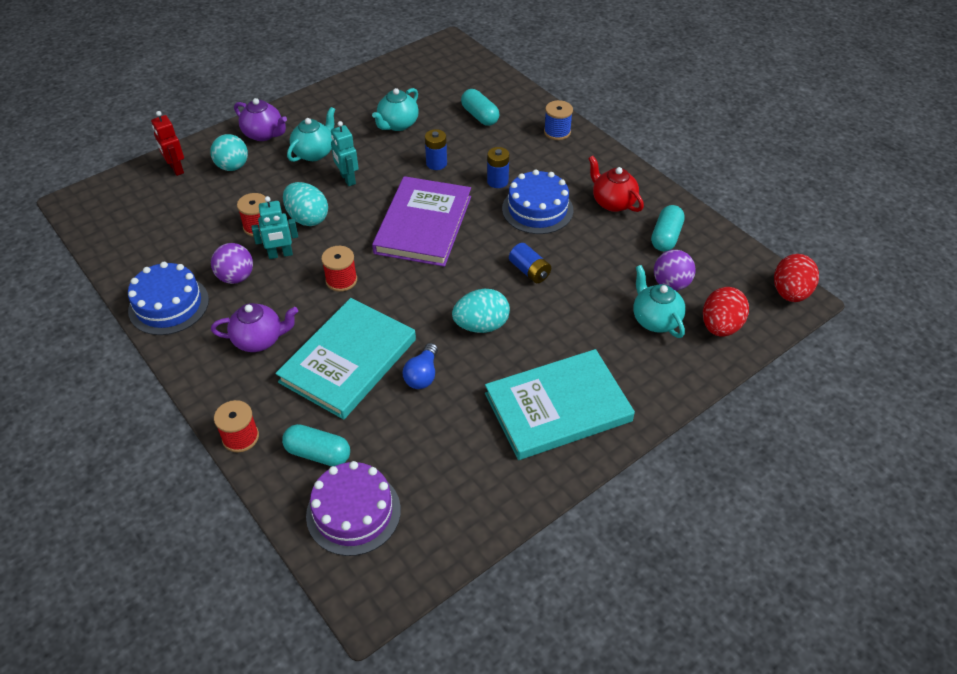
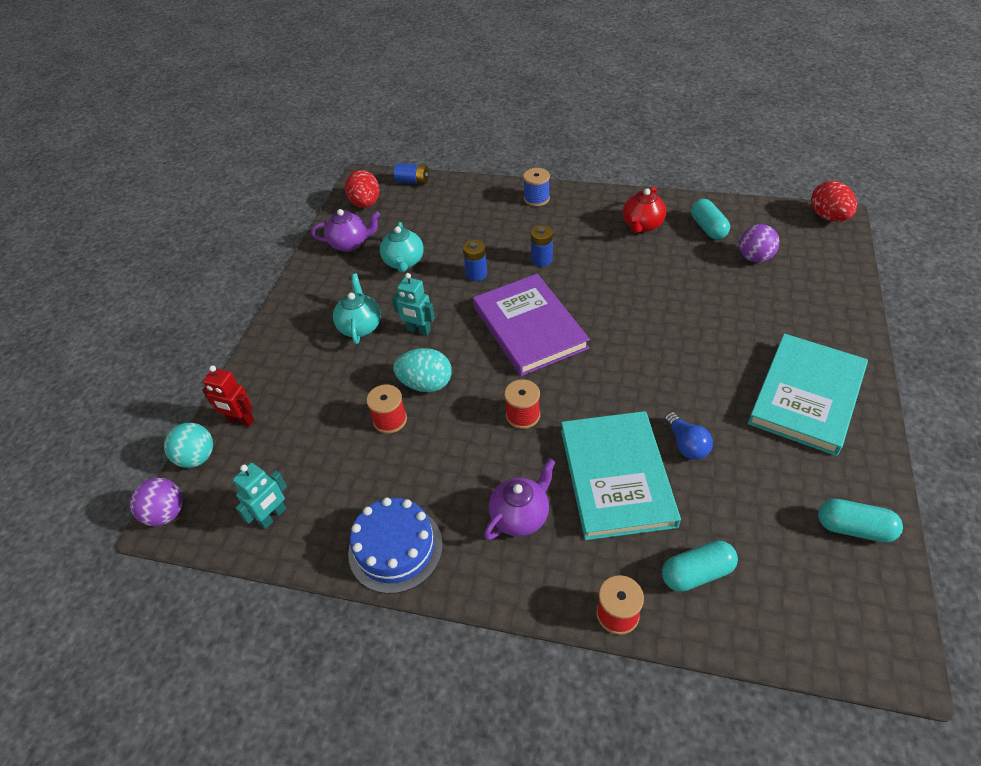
camera: 35 degrees left, 0 degrees up
(233, 166) = (297, 384): turquoise ball -> turquoise ball (197, 457)
(236, 277) = (427, 477): purple ball -> purple ball (166, 513)
(264, 134) = (292, 338): purple teapot -> purple teapot (350, 244)
(280, 254) = (442, 430): turquoise robot -> turquoise robot (273, 516)
(353, 512) = (787, 598): purple cake -> none
(480, 116) = (462, 219): turquoise capsule -> turquoise capsule (854, 528)
(481, 325) = (675, 374): turquoise egg -> none
(529, 271) = (653, 310): blue battery -> blue battery (413, 181)
(537, 209) = (598, 262): blue cake -> none
(612, 202) = (642, 225): red teapot -> red teapot turned 75 degrees counterclockwise
(655, 320) = (779, 289): turquoise teapot -> none
(720, 326) = (821, 266): red egg -> red egg (365, 204)

